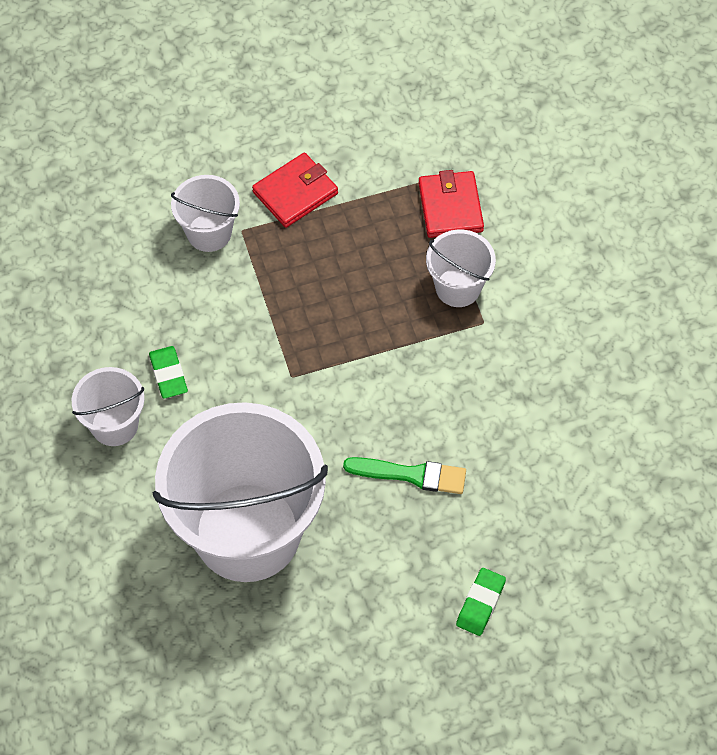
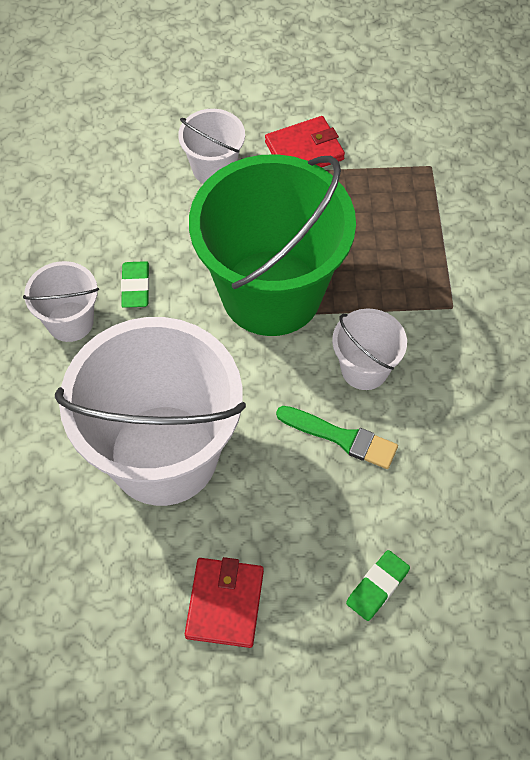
camera: 15 degrees right, 0 degrees up
(304, 348) = (271, 292): none -> green bucket
(450, 207) = (448, 194): red wallet -> red wallet (225, 603)
(458, 287) = (436, 269): white bucket -> white bucket (364, 369)

